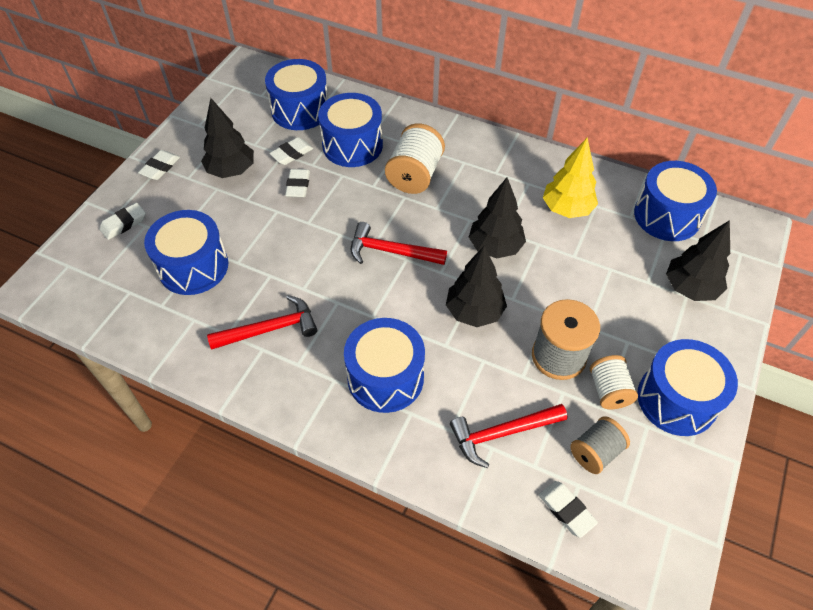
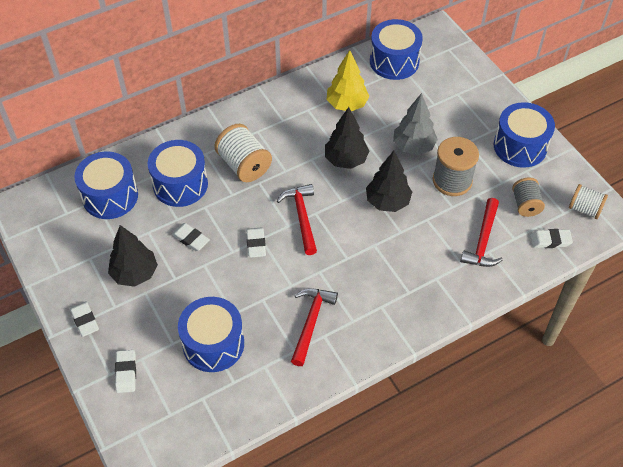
camera: 55 degrees left, 0 degrees up
(292, 154) = (153, 226): white eraser -> white eraser (256, 244)
(385, 377) = (400, 277): blue drum -> none
(391, 252) = (302, 217): red hammer -> red hammer turned 120 degrees clockwise
(570, 295) = (413, 146): none -> grey tree
(609, 390) = (492, 172): white spool -> white spool (584, 209)
(690, 288) = (454, 89): black tree -> none

